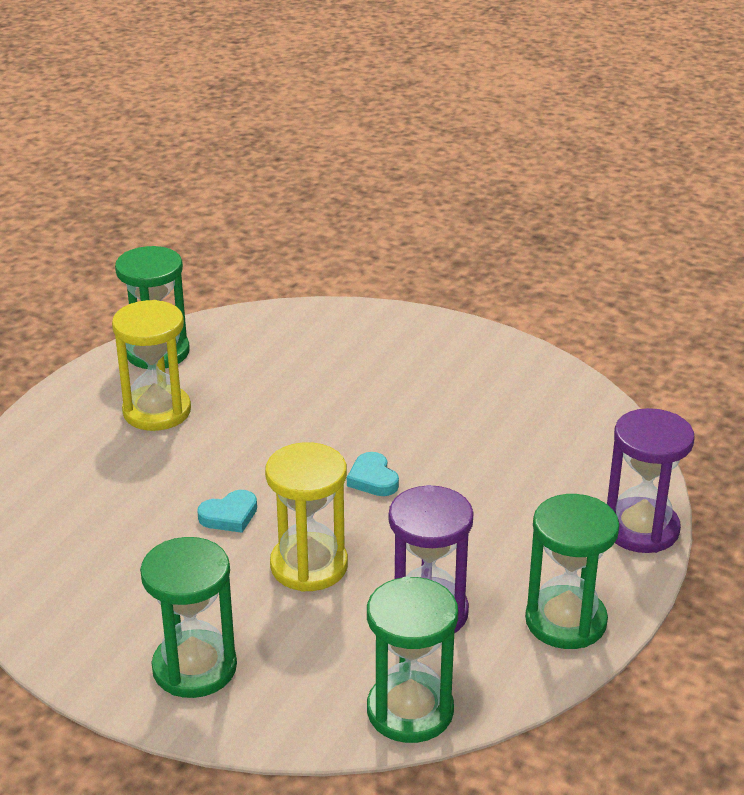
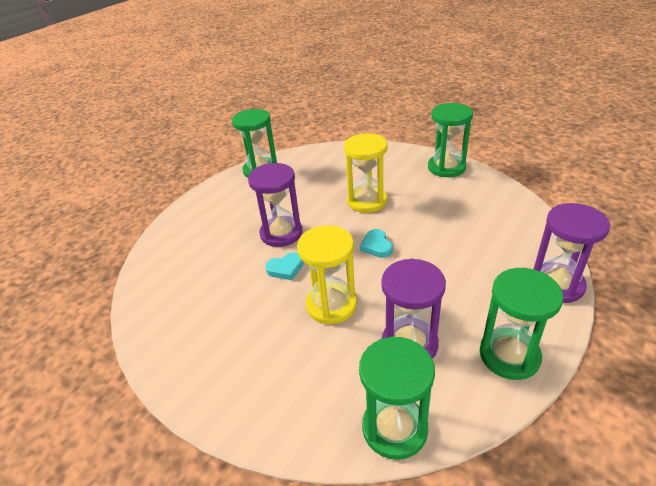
camera: 10 degrees right, 5 degrees up
(157, 411) = (254, 203): yellow hourglass -> yellow hourglass (367, 201)
(194, 667) = (246, 381): green hourglass -> green hourglass (446, 167)
(213, 461) = (281, 233): none -> purple hourglass

